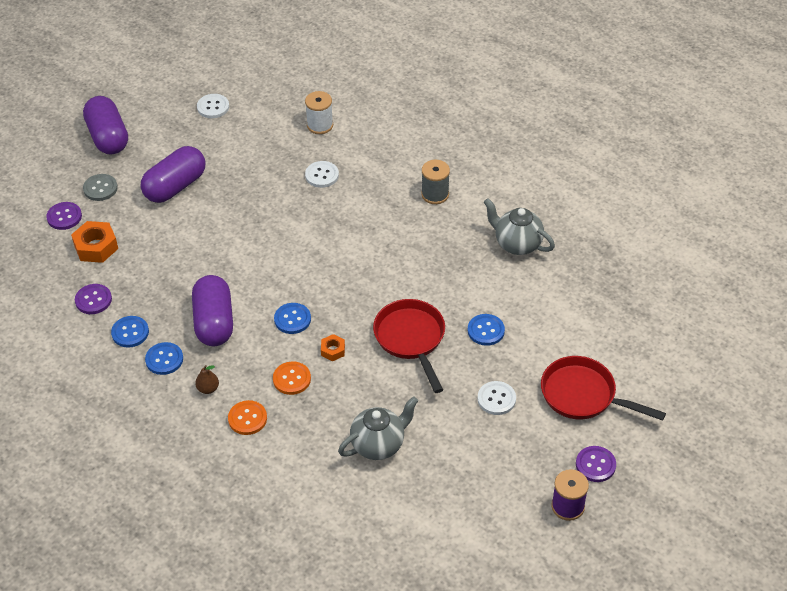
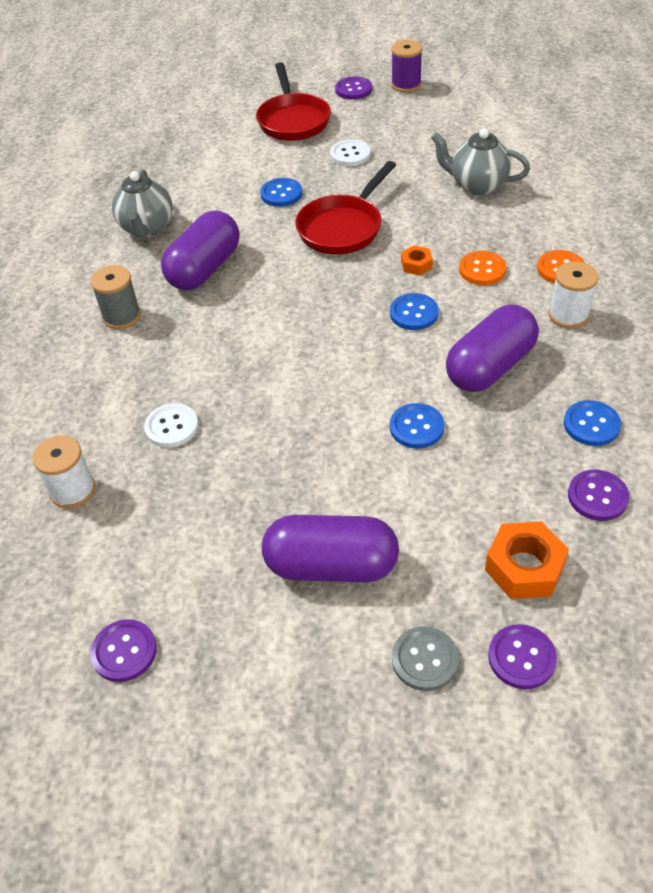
camera: 125 degrees left, 0 degrees up
(108, 137) = (313, 752): purple capsule -> purple capsule (204, 269)
(164, 359) = (583, 370): blue button -> blue button (416, 427)
(208, 389) = (568, 315): brown pear -> white spool
(213, 107) = (124, 651): white button -> purple button

